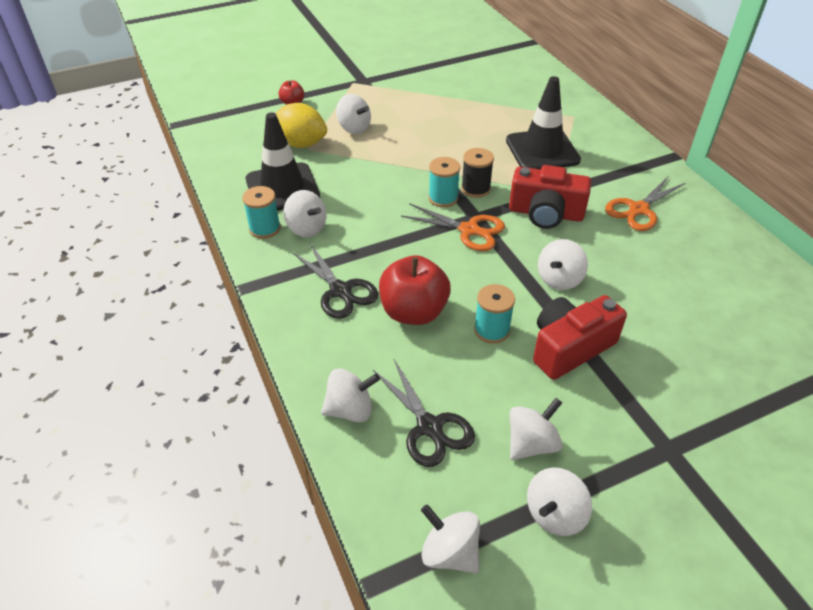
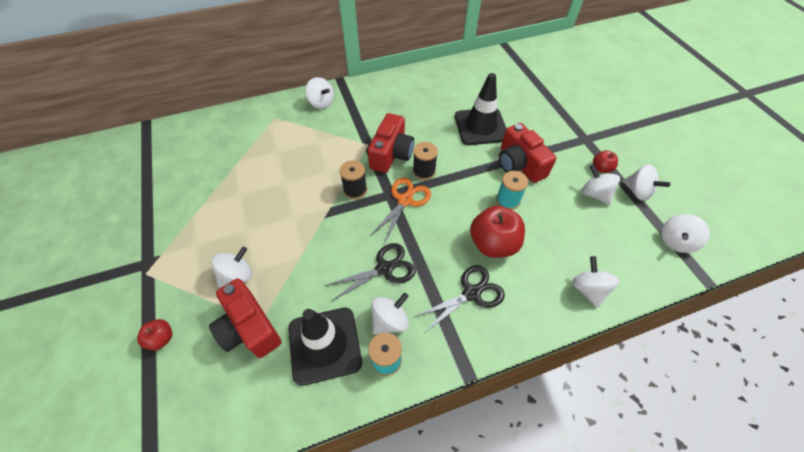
camera: 85 degrees left, 10 degrees up
(301, 144) = (249, 328): yellow lemon -> red camera
(429, 427) = (593, 243): black scissors -> black scissors (384, 269)
(443, 198) = (363, 213): turquoise spool -> none
(523, 244) = (424, 171): none -> black spool
(542, 150) = (315, 143): black traffic cone -> black traffic cone (480, 126)
(559, 279) = (459, 158): white spinning top -> white spinning top (321, 103)
(597, 463) = (601, 168): none -> red apple
(638, 209) = (393, 108): orange scissors -> none

